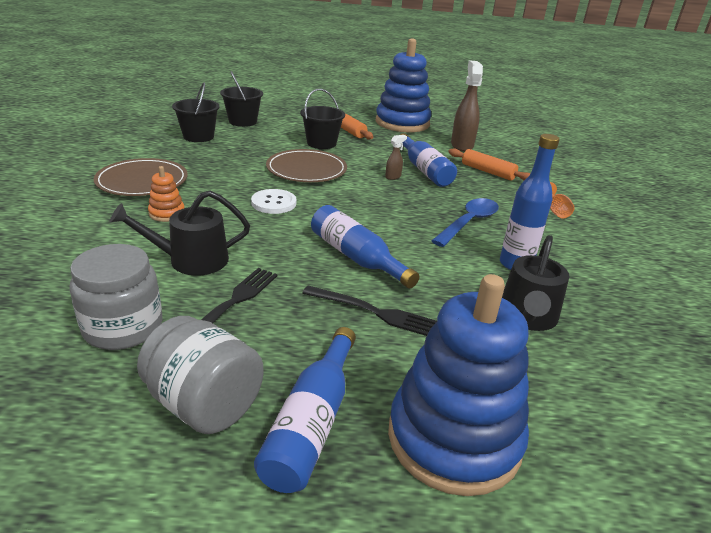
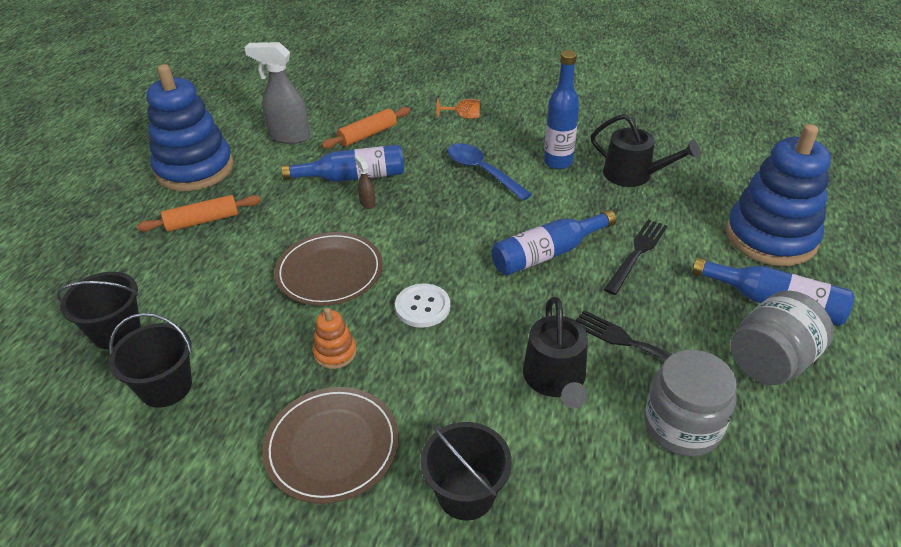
camera: 75 degrees left, 10 degrees up
(167, 213) = (440, 409): orange stacking toy -> orange stacking toy (335, 352)
(321, 143) = (243, 251): black bucket -> black bucket (466, 493)
(461, 145) = (289, 137): brown spray bottle -> grey spray bottle

